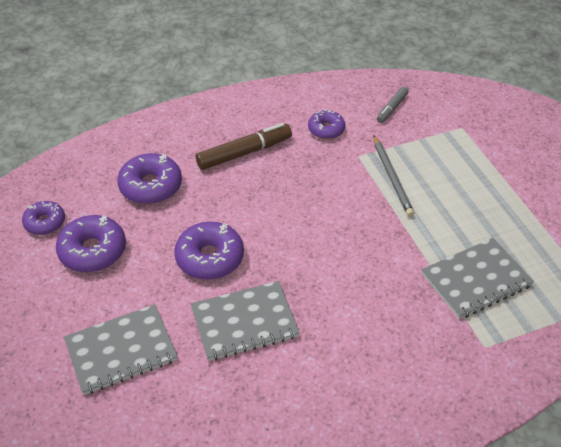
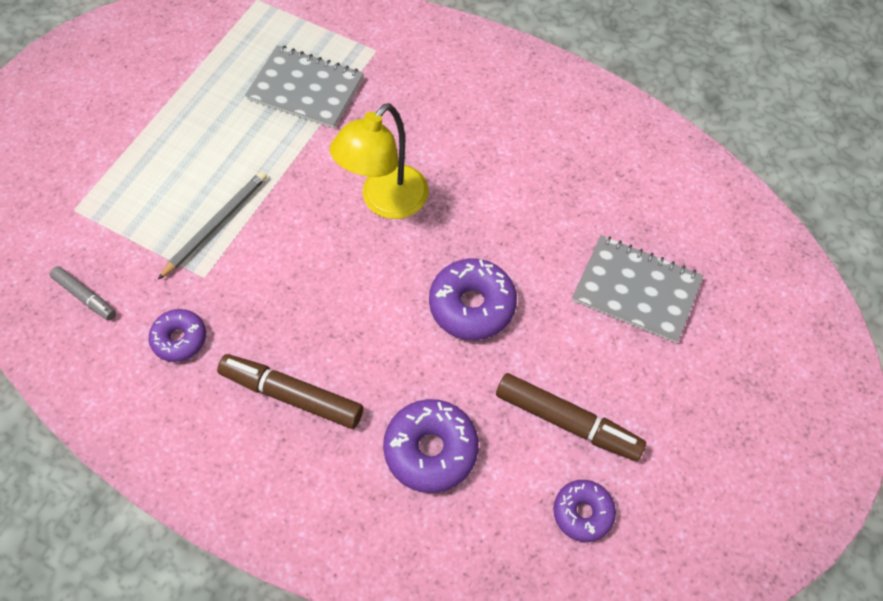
camera: 130 degrees left, 15 degrees up
(93, 251) = (567, 422): purple donut -> brown marker
(244, 322) = (514, 221): grey notebook -> none
(330, 264) = (385, 202): none -> yellow lamp
(392, 108) = (85, 296): grey marker -> grey marker turned 45 degrees clockwise

